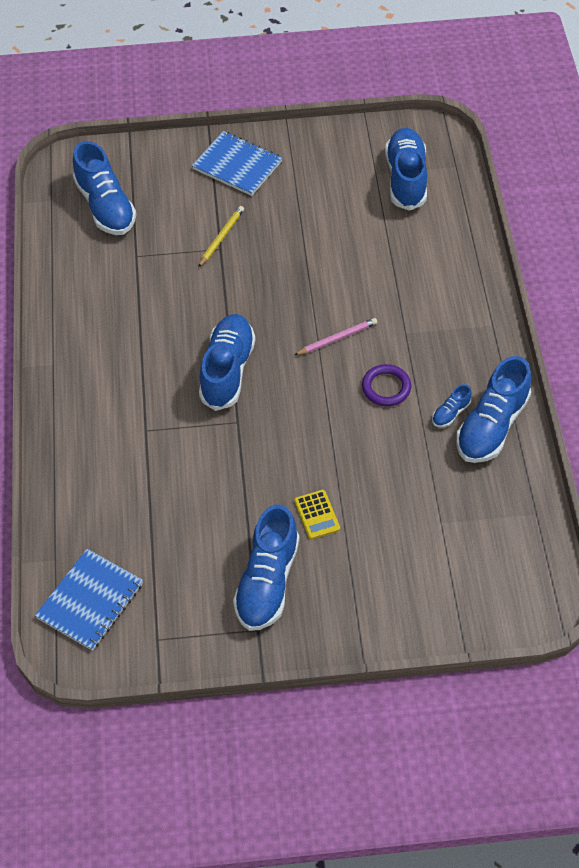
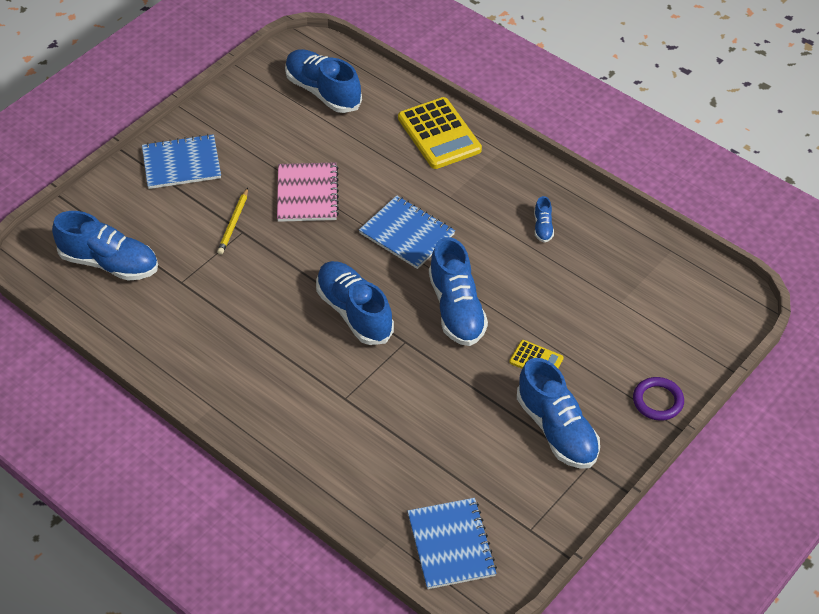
camera: 45 degrees left, 5 degrees down
(221, 237) = (233, 223): yellow pencil -> yellow pencil turned 150 degrees counterclockwise
(300, 253) = (307, 194): none -> pink notebook
(337, 338) = (407, 234): pink pencil -> blue notebook
(386, 387) = (480, 242): purple ring -> purple ring (657, 401)
(457, 276) = (439, 134): none -> yellow calculator
(491, 426) = (578, 216): blue shoe -> blue shoe (456, 309)

